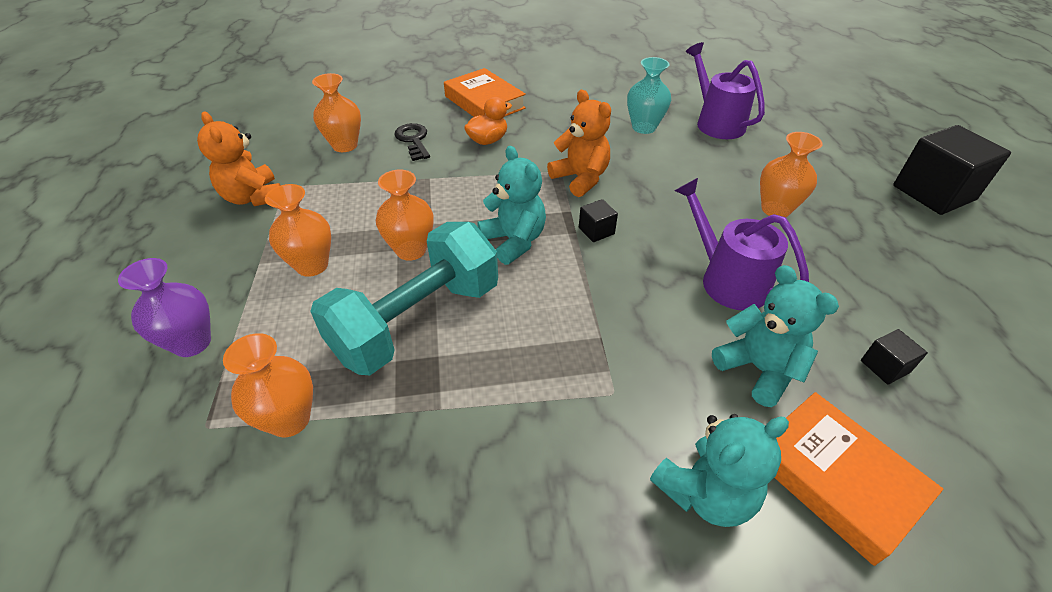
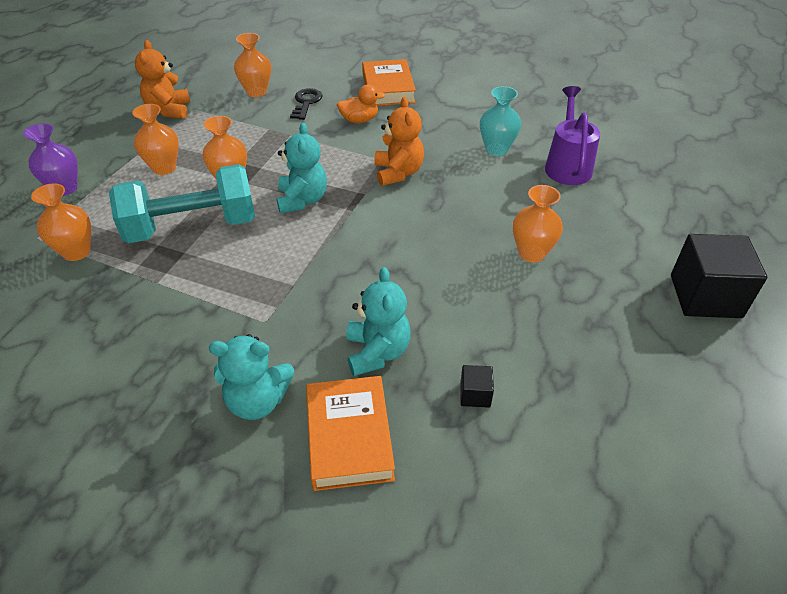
camera: 30 degrees right, 0 degrees up
(596, 231) = (368, 215): black cube -> none
(726, 279) = (426, 286): purple watering can -> none

